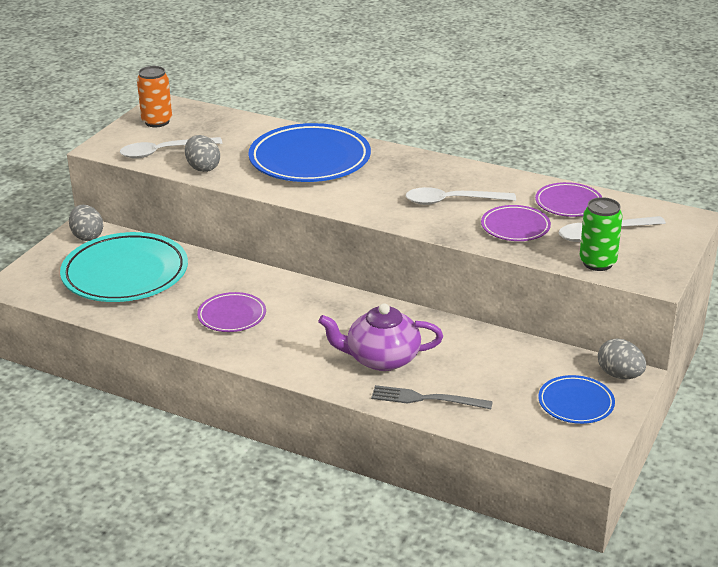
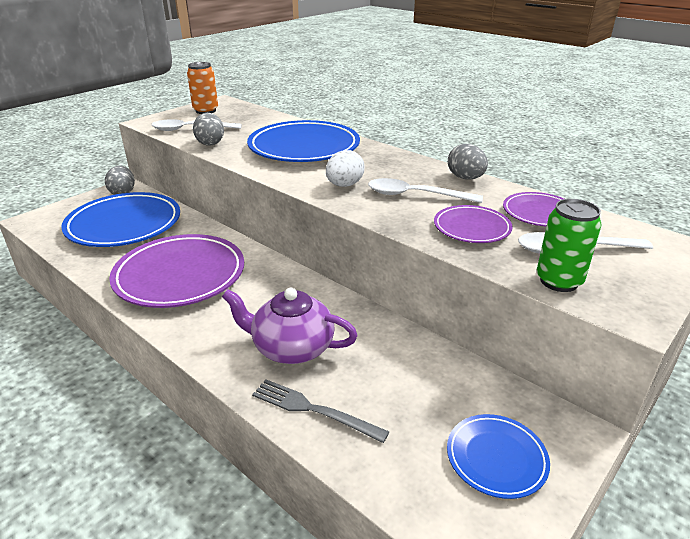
camera: 15 degrees right, 0 degrees up
(125, 274) = (124, 225): turquoise plate -> blue plate
(232, 316) = (180, 275): purple plate -> purple plate, size x1.93
(379, 200) = (344, 185): none -> white egg
(619, 375) = (564, 427): grey egg -> grey egg (465, 178)

